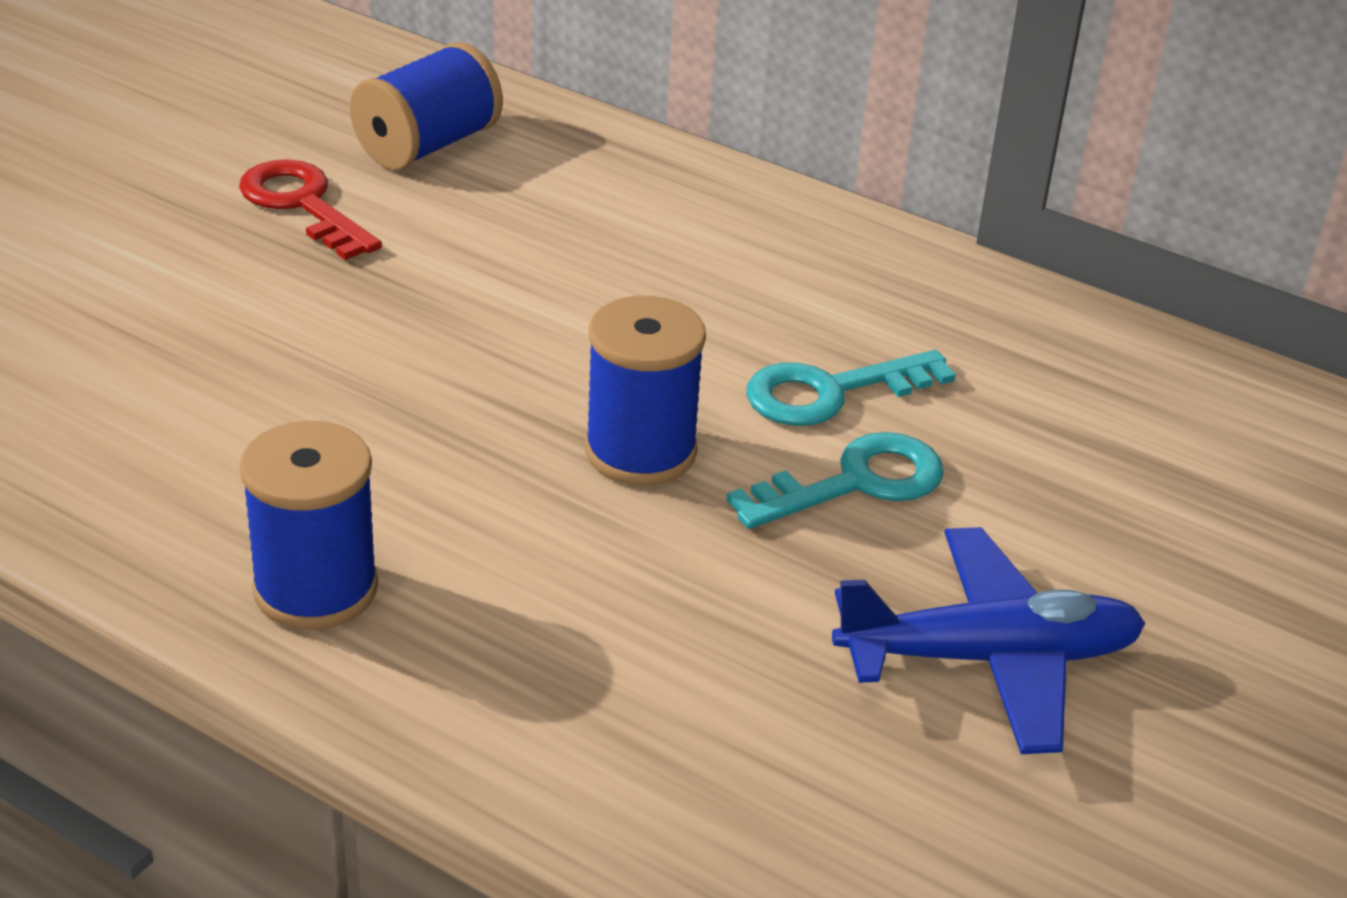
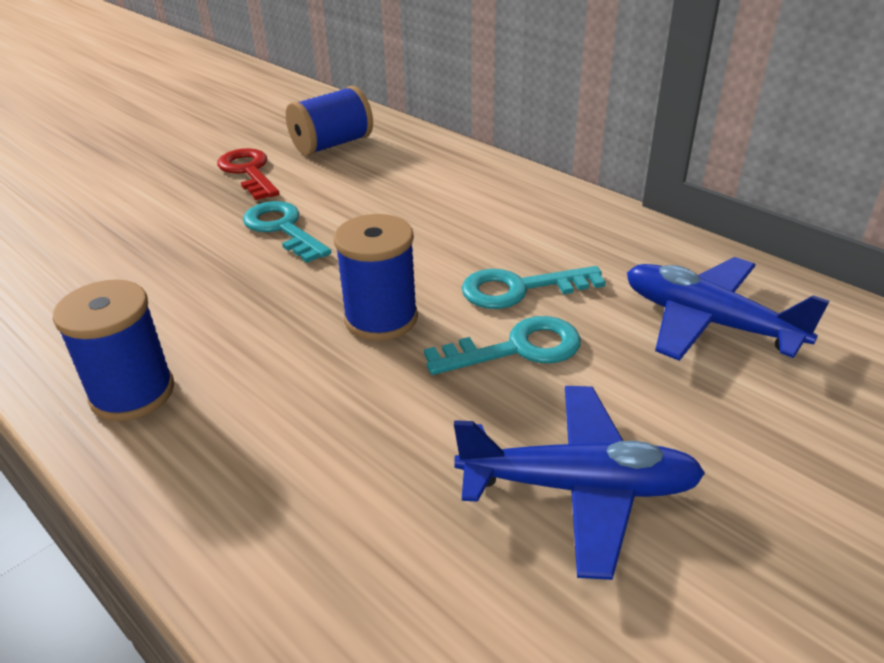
camera: 15 degrees right, 0 degrees up
(417, 310) = (283, 229): none -> turquoise key
(1108, 426) = (708, 322): none -> blue plane

